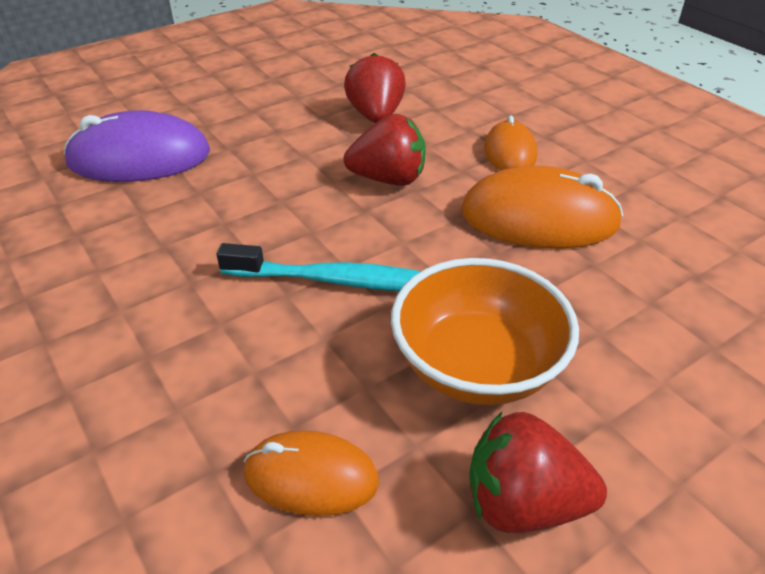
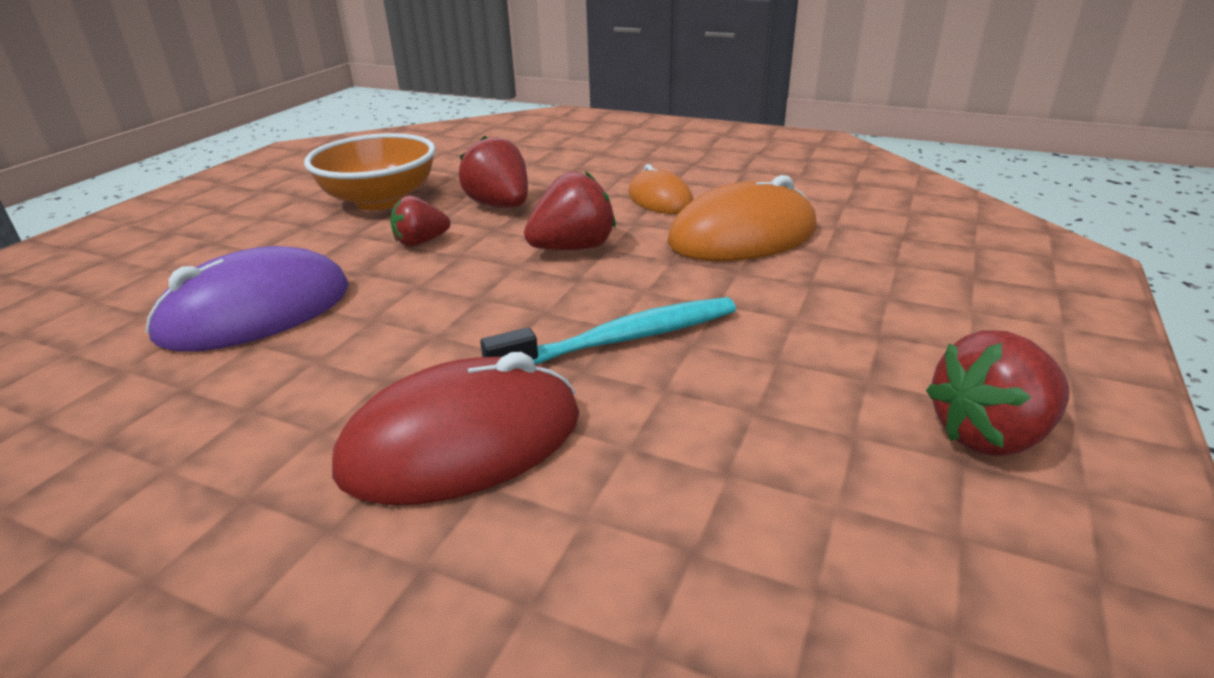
camera: 30 degrees left, 10 degrees down
(161, 316) = (462, 442): none -> red mouse
(288, 133) = (421, 242): none -> red strawberry
(311, 477) = (797, 505): orange mouse -> none
(477, 366) = (828, 355): orange bowl -> orange bowl (380, 200)

